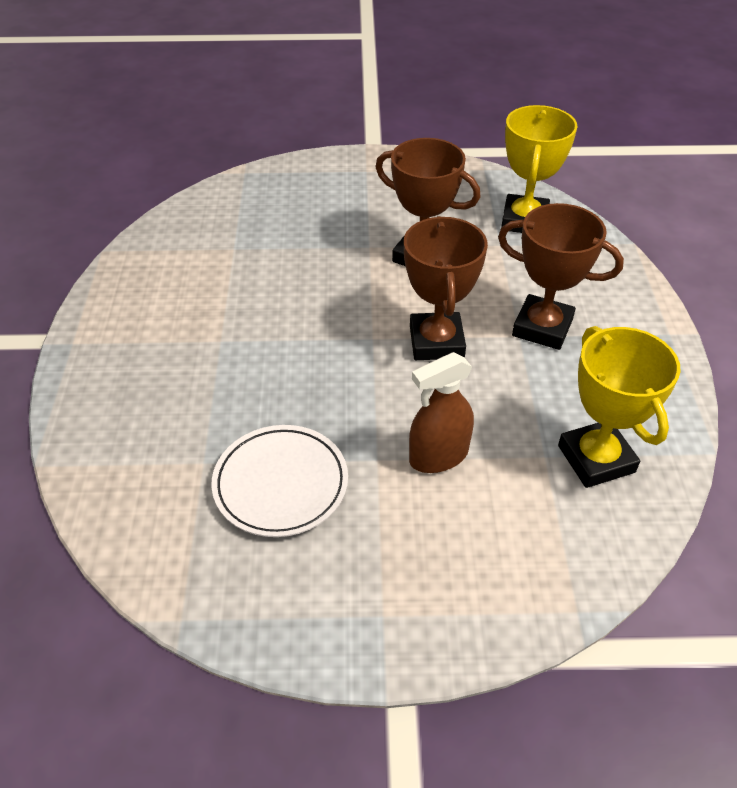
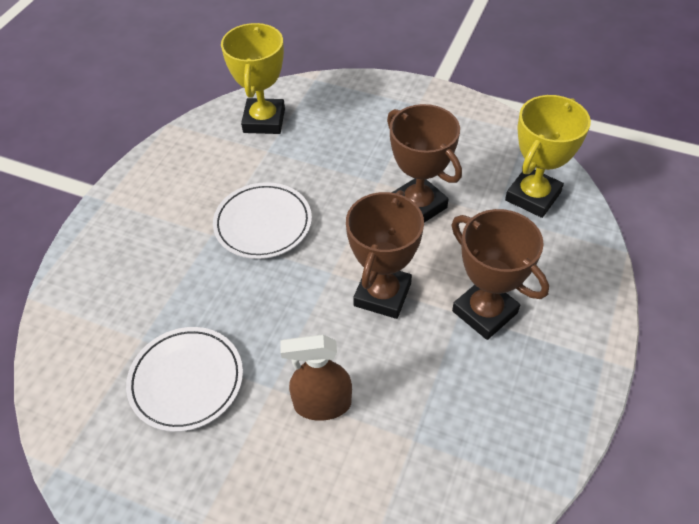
camera: 25 degrees right, 5 degrees up
(272, 315) = (263, 224): none -> white plate
(595, 459) = (455, 460): yellow trophy -> yellow trophy (264, 121)

